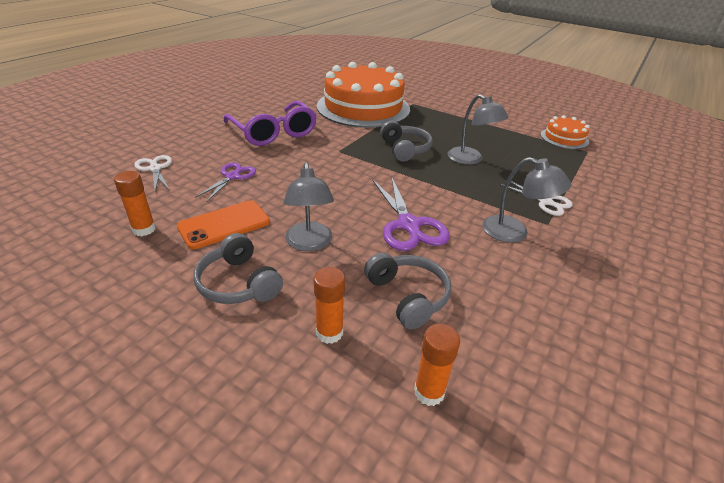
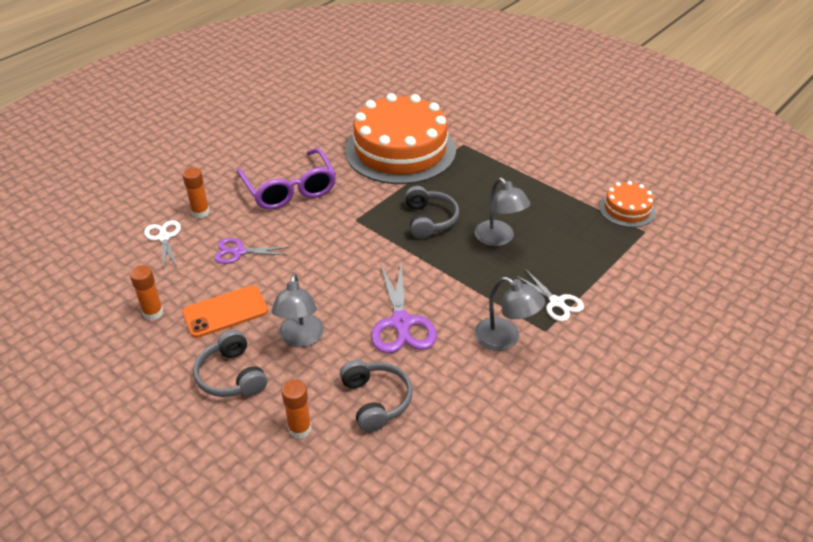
camera: 10 degrees right, 5 degrees up
(232, 176) = (239, 252): purple scissors -> purple scissors turned 120 degrees counterclockwise
(429, 392) = (367, 485): orange glue stick -> orange glue stick (200, 212)

